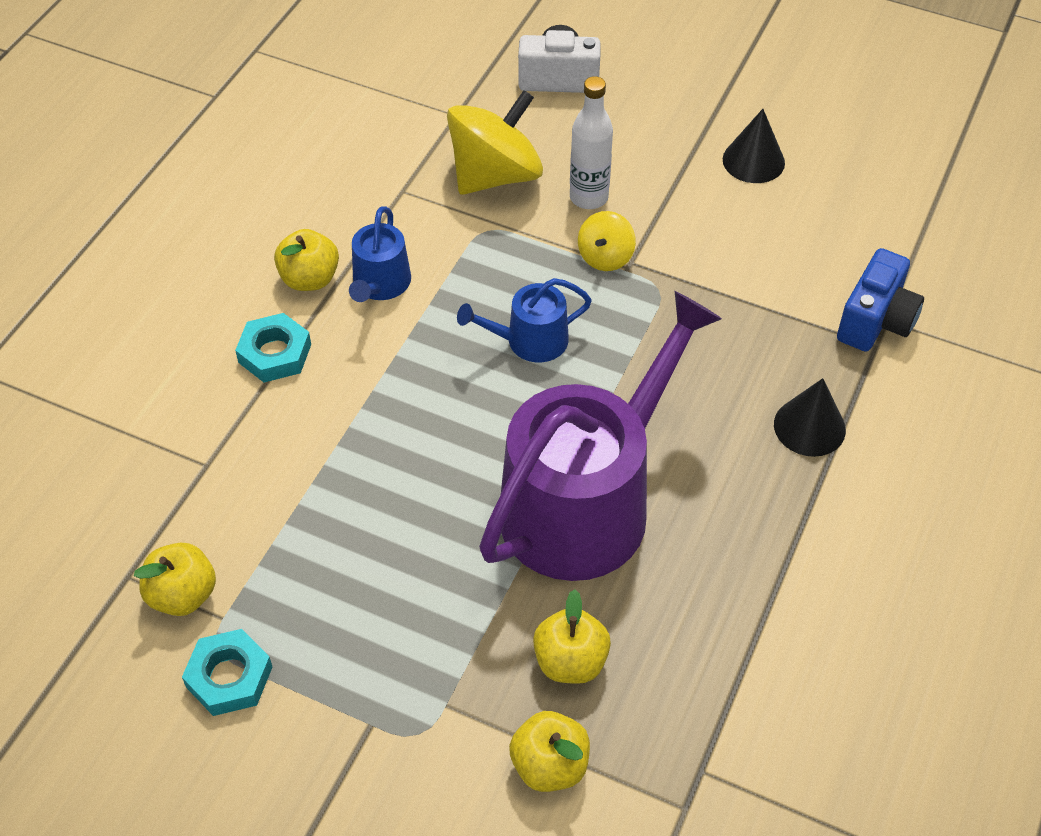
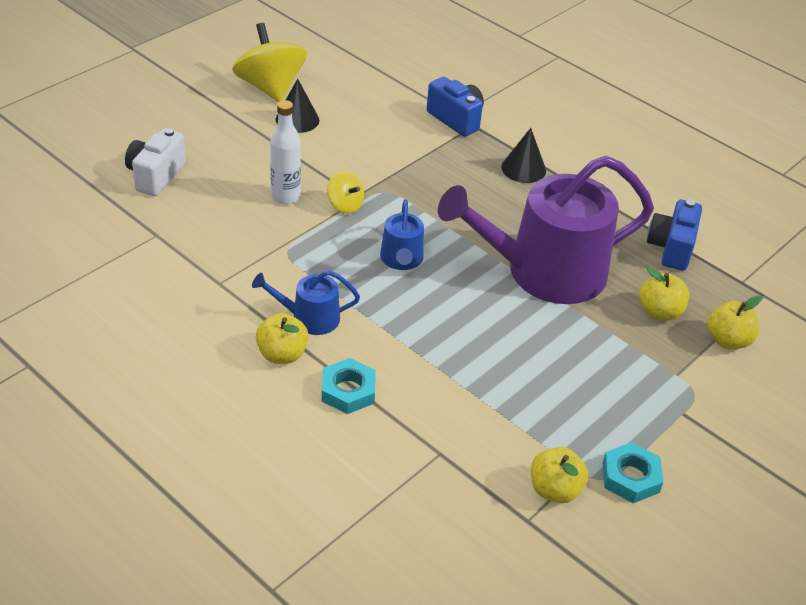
camera: 75 degrees left, 10 degrees down
(380, 284) = (309, 318): blue watering can -> blue watering can turned 150 degrees clockwise
(495, 175) = (235, 233): yellow spinning top -> yellow spinning top (270, 87)
(586, 501) = (544, 272): purple watering can -> purple watering can turned 75 degrees counterclockwise
(730, 655) = (671, 248): none -> blue camera

